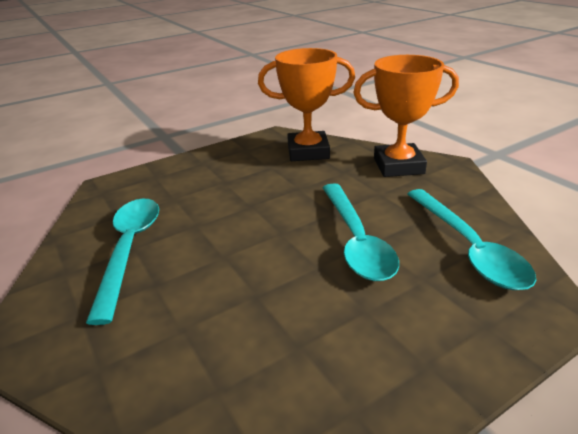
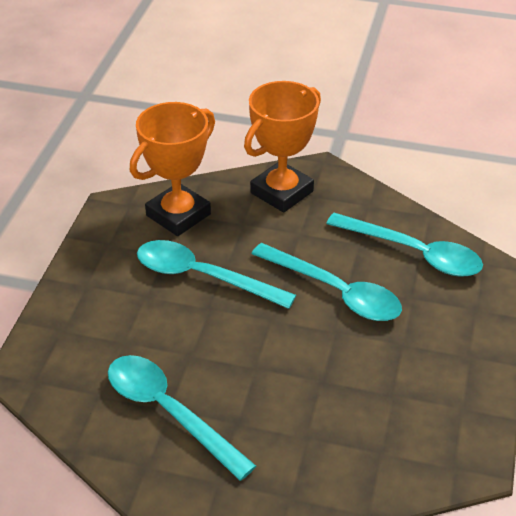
camera: 45 degrees left, 10 degrees up
(273, 187) = (203, 277): none -> turquoise spoon

